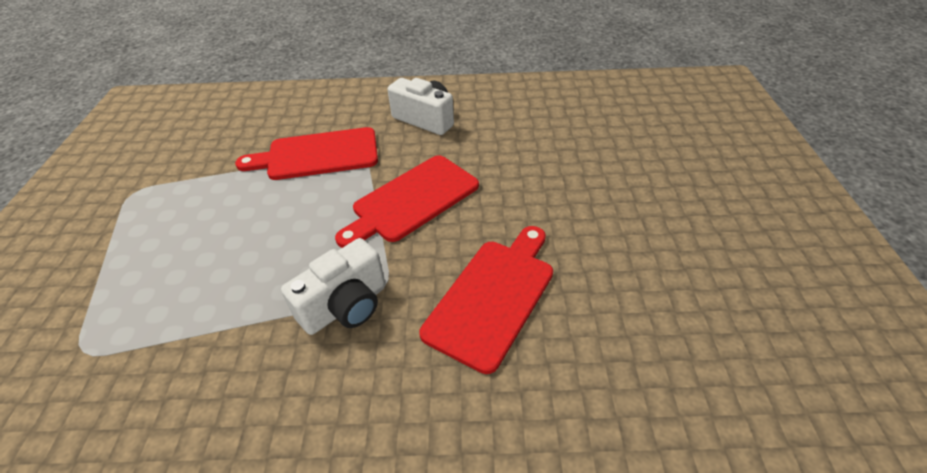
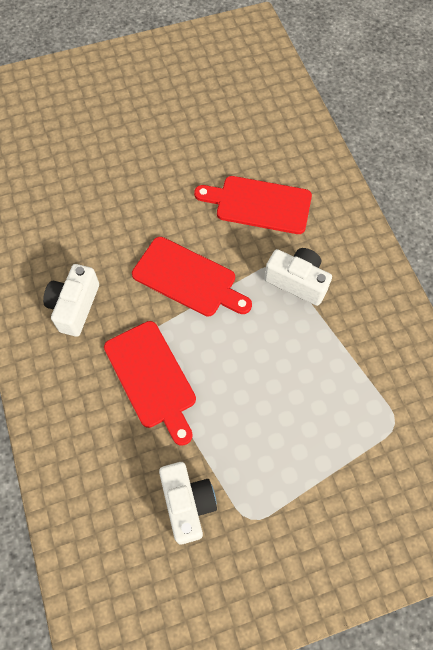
camera: 110 degrees left, 20 degrees up
(187, 157) = (187, 504): none -> white camera

